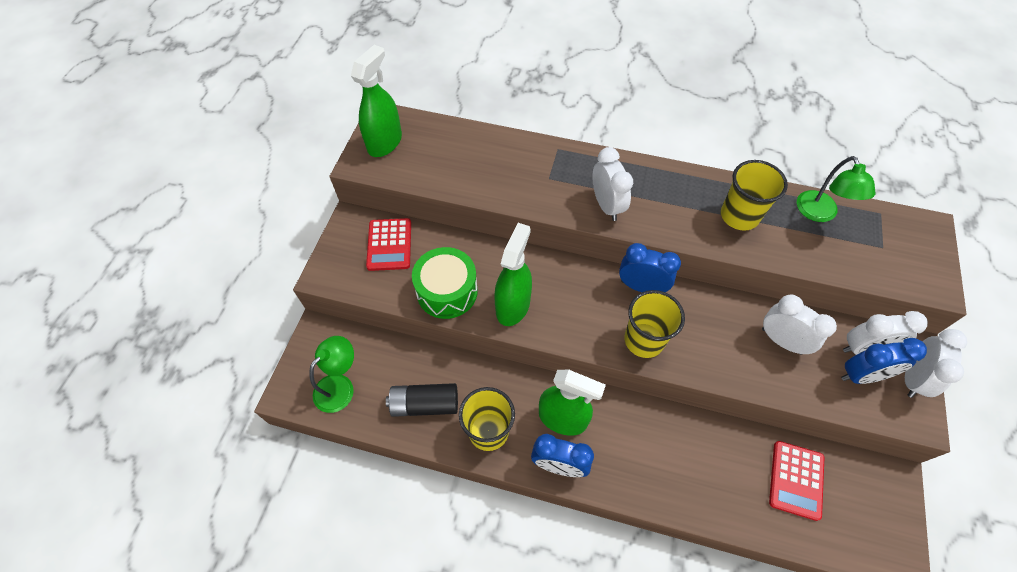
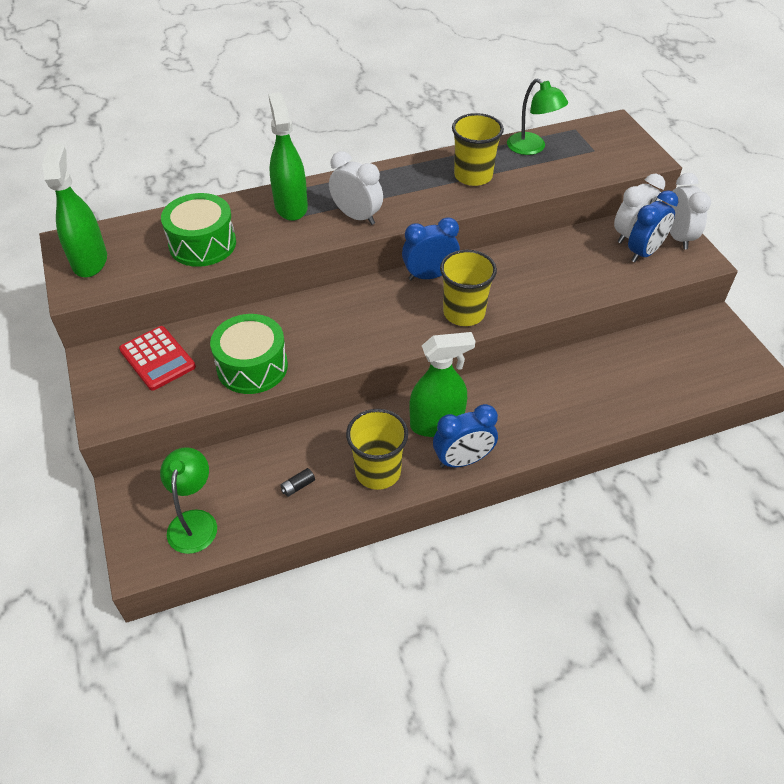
camera: 35 degrees left, 10 degrees down
(425, 404) = (298, 486): black battery -> black battery, size x0.43
(471, 169) = (202, 244): none -> green drum
(513, 306) = (327, 346): green spray bottle -> green spray bottle (291, 206)
(781, 341) = (570, 259): white clock -> none
(796, 480) = (652, 361): red calculator -> none

